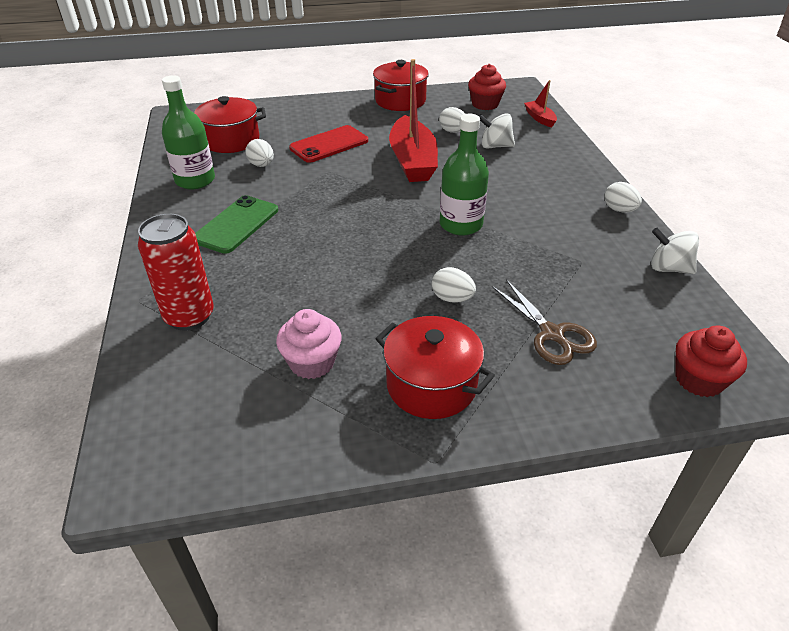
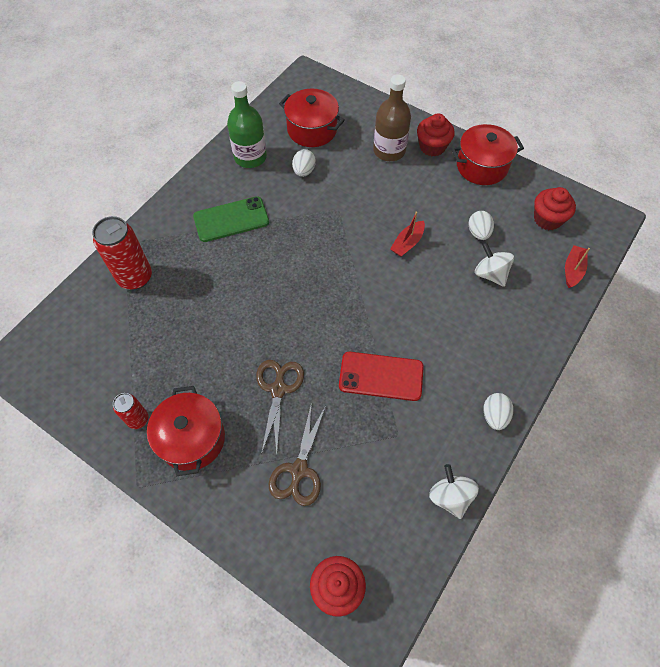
camera: 45 degrees right, 20 degrees up
(312, 362) = (155, 366): pink cupcake -> none
(317, 123) = (389, 151): none -> brown bottle
(329, 144) = (370, 181): red phone -> red phone (381, 376)
(348, 107) = (432, 147): none -> red cupcake
(355, 413) = (138, 419): none -> red can
(412, 161) = (407, 243): red boat -> red boat, size x0.47
(452, 298) = (278, 389): white egg -> brown scissors
(461, 224) = (362, 332): green bottle -> none

